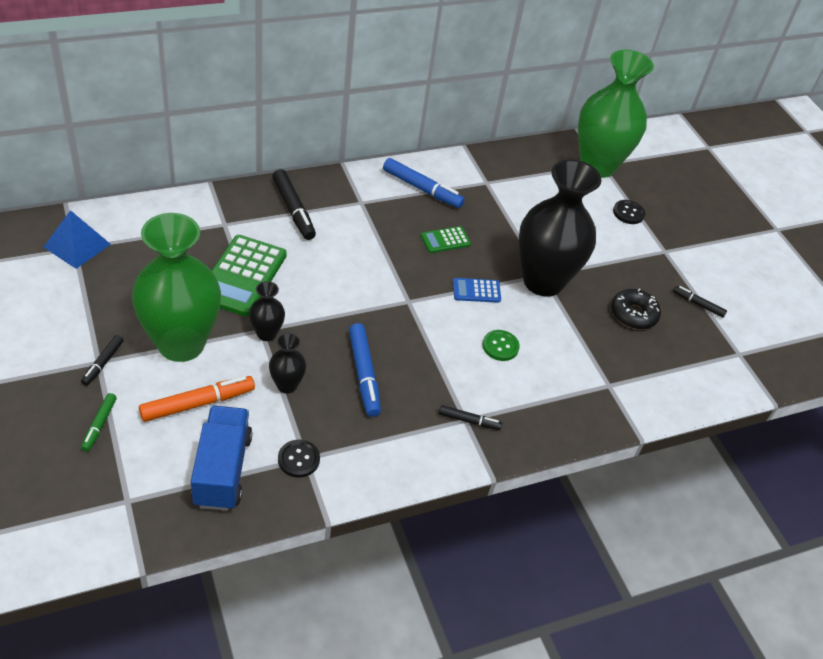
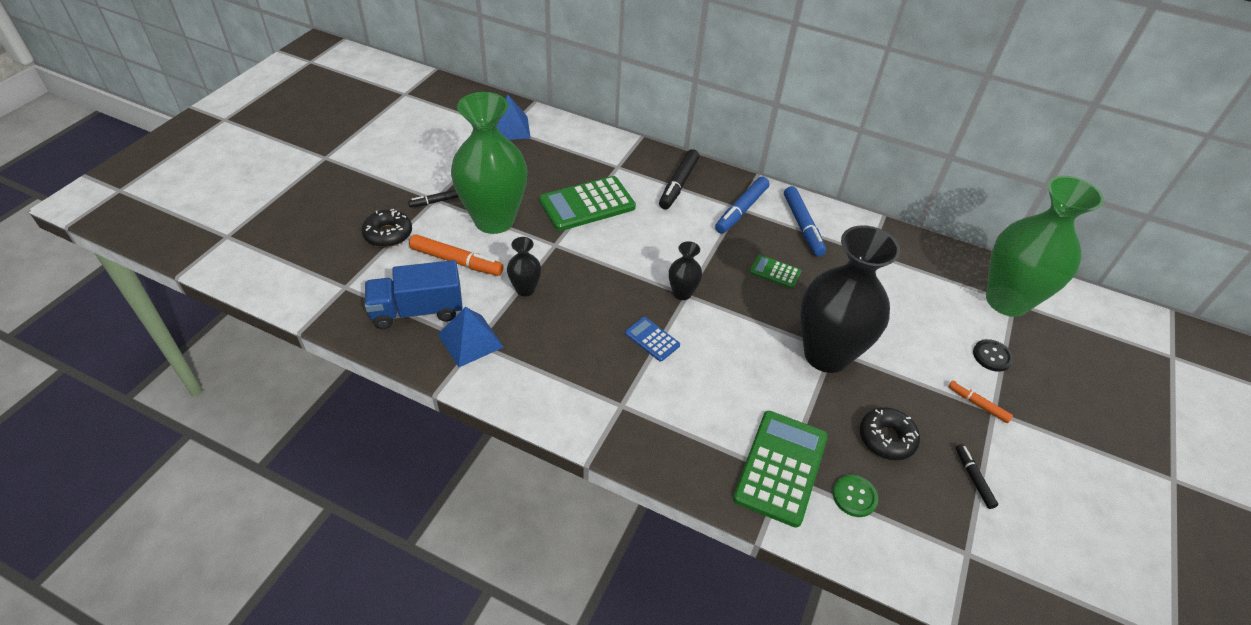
camera: 50 degrees right, 0 degrees up
(99, 425) = (388, 234): green marker -> black donut
(222, 470) = (417, 310): blue truck -> blue truck turned 150 degrees counterclockwise
(267, 334) = (555, 249): black vase -> black vase (682, 293)
(298, 459) = (470, 340): black button -> blue pyramid
(364, 374) = (587, 320): blue marker -> blue marker (741, 210)
(469, 421) = (623, 408): black marker -> none
(476, 291) = (754, 323): blue calculator -> blue calculator (652, 339)
(500, 346) = (721, 375): green button -> green button (854, 496)
(602, 382) = (781, 467): none -> green calculator
(653, 253) = (977, 404): none -> orange marker

